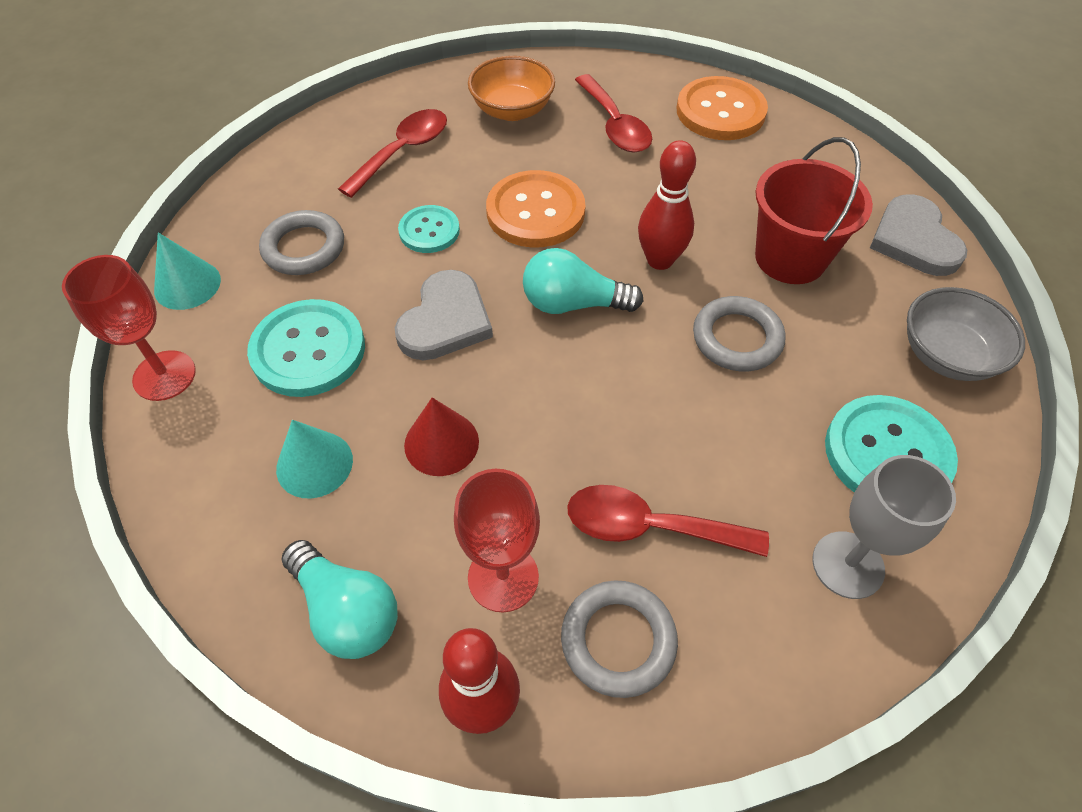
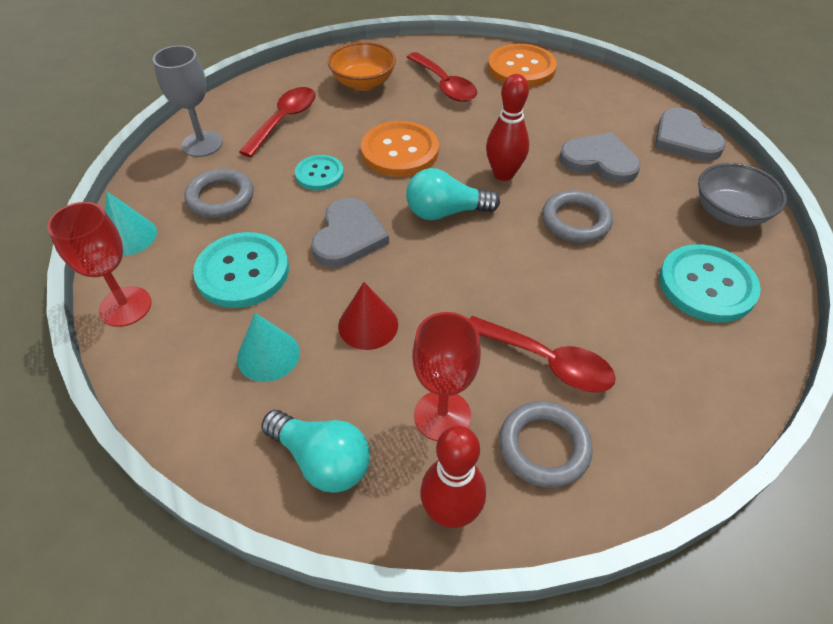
camera: 10 degrees left, 5 degrees down
(650, 527) = (547, 361): red spoon -> red spoon turned 150 degrees counterclockwise
(790, 258) = (599, 161): red bucket -> grey heart
(848, 565) = (700, 366): grey goblet -> grey goblet (202, 144)

